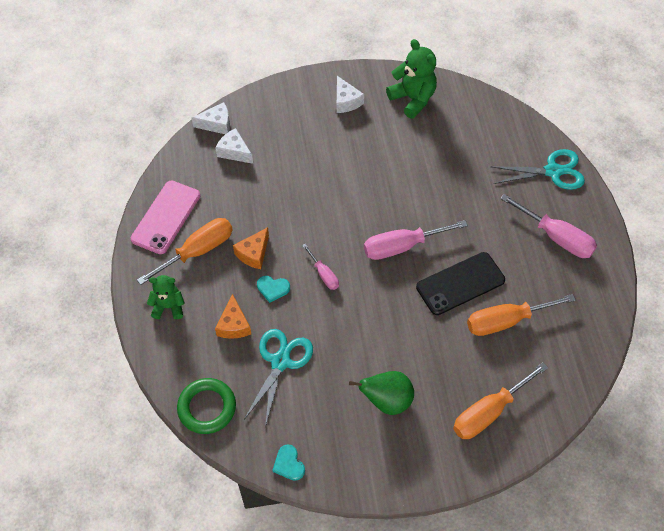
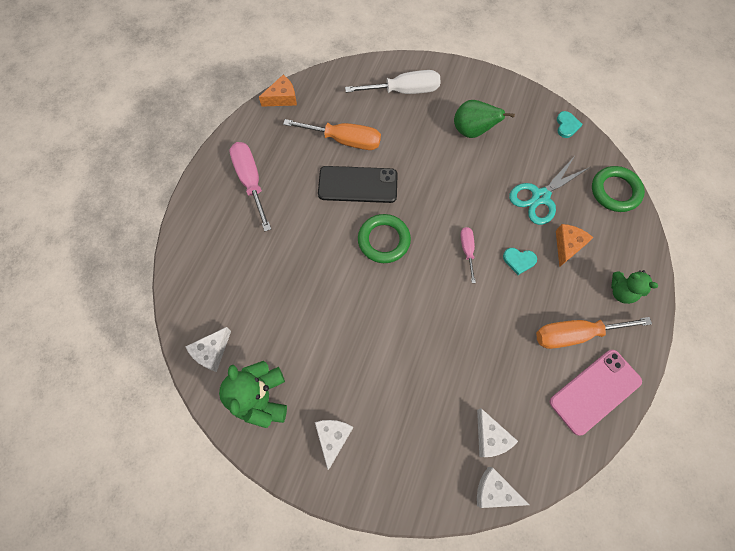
camera: 150 degrees left, 10 degrees up
(253, 253) = (521, 303): orange cheese -> orange cheese (282, 98)
(273, 288) = (519, 260): turquoise heart -> turquoise heart turned 150 degrees clockwise
(402, 246) = (384, 240): pink screwdriver -> green ring
(471, 107) = (212, 352): none -> white cheese
(488, 412) = (404, 91): orange screwdriver -> white screwdriver
(553, 171) = (199, 239): turquoise scissors -> none

